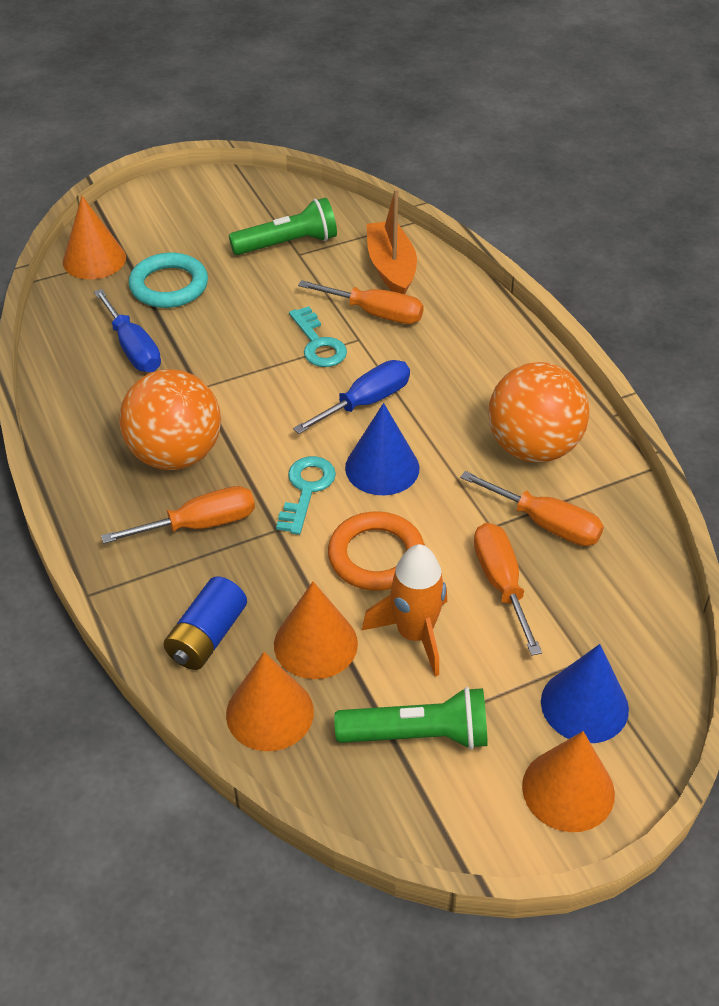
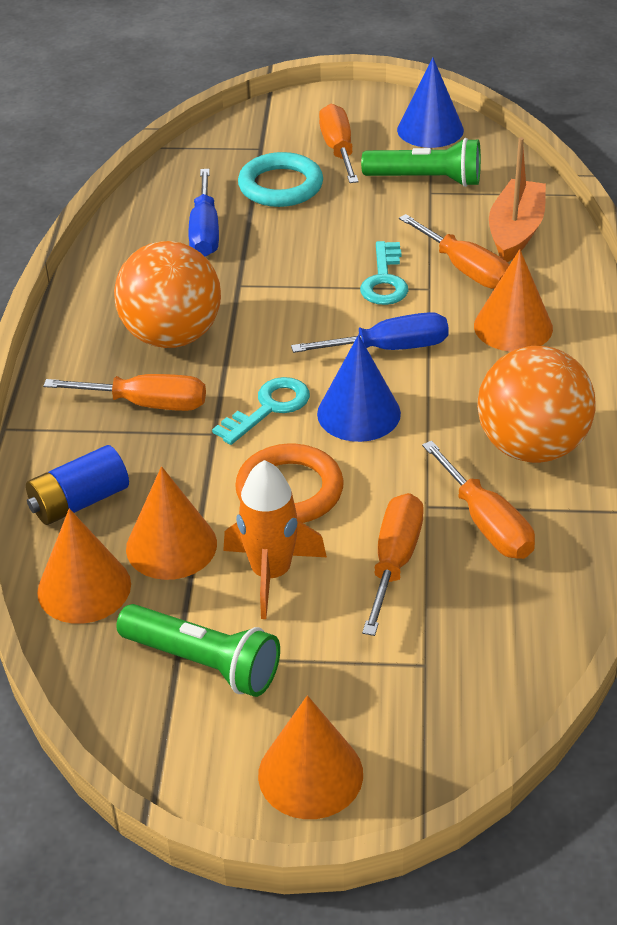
camera: 30 degrees right, 5 degrees down
(94, 259) = (229, 143): orange cone -> orange cone (513, 327)
(195, 238) = (338, 149): none -> orange screwdriver
(584, 705) = (390, 705): blue cone -> blue cone (430, 130)

